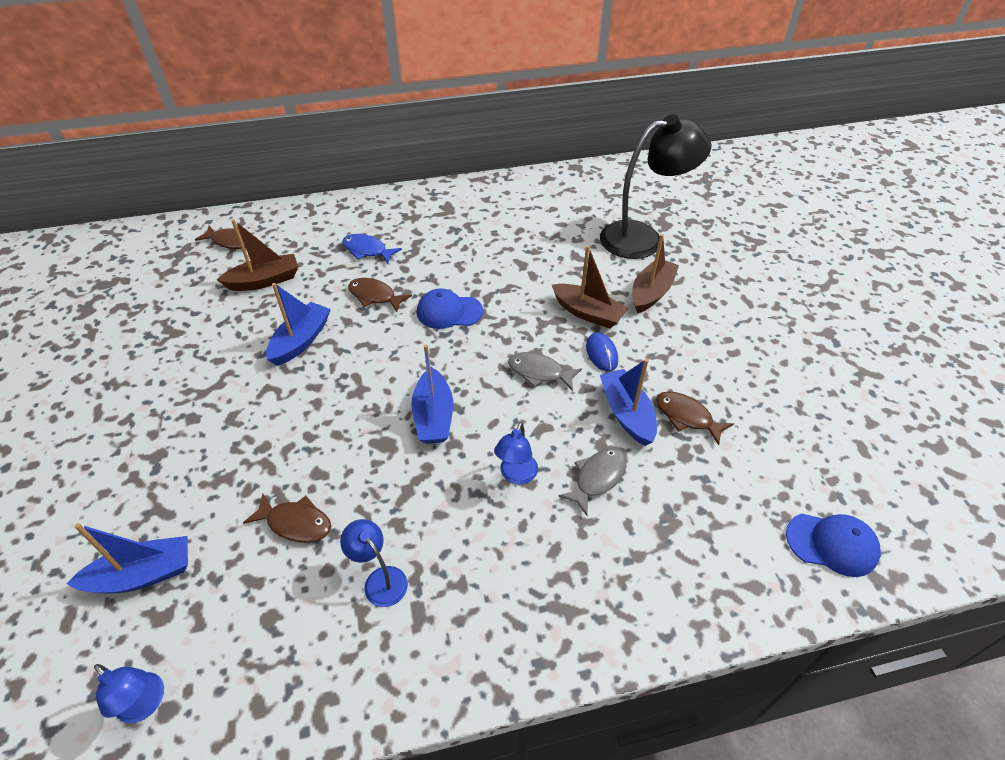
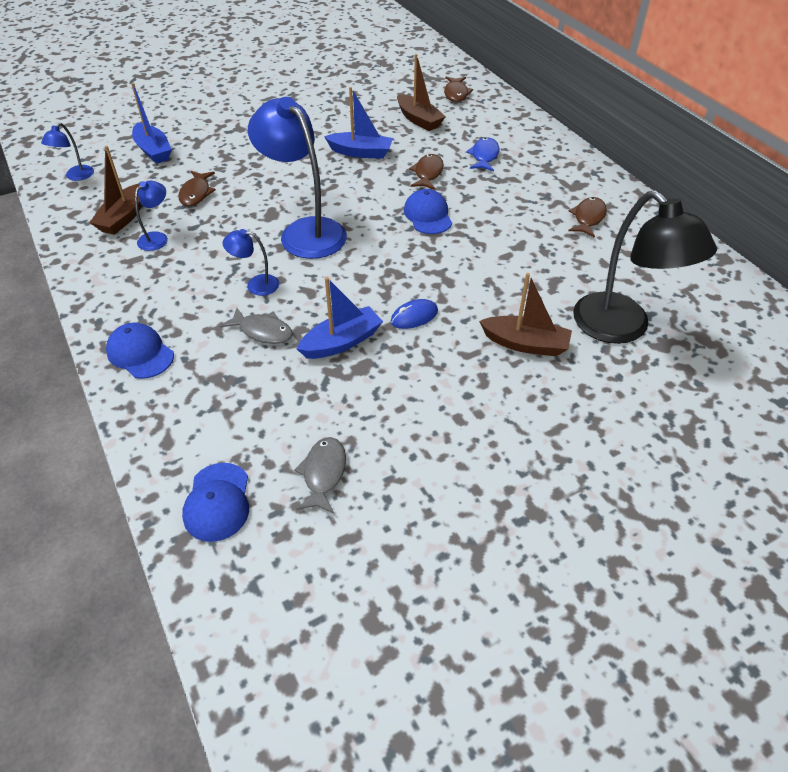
camera: 75 degrees right, 0 degrees up
(433, 416) = (305, 231): blue boat -> blue lamp
(539, 372) = (374, 280): grey fish -> grey fish (323, 474)
(588, 313) = (468, 300): brown boat -> brown boat (123, 217)
(611, 610) = (140, 353): none -> blue cap
(687, 417) = (350, 385): brown fish -> brown fish (588, 218)

